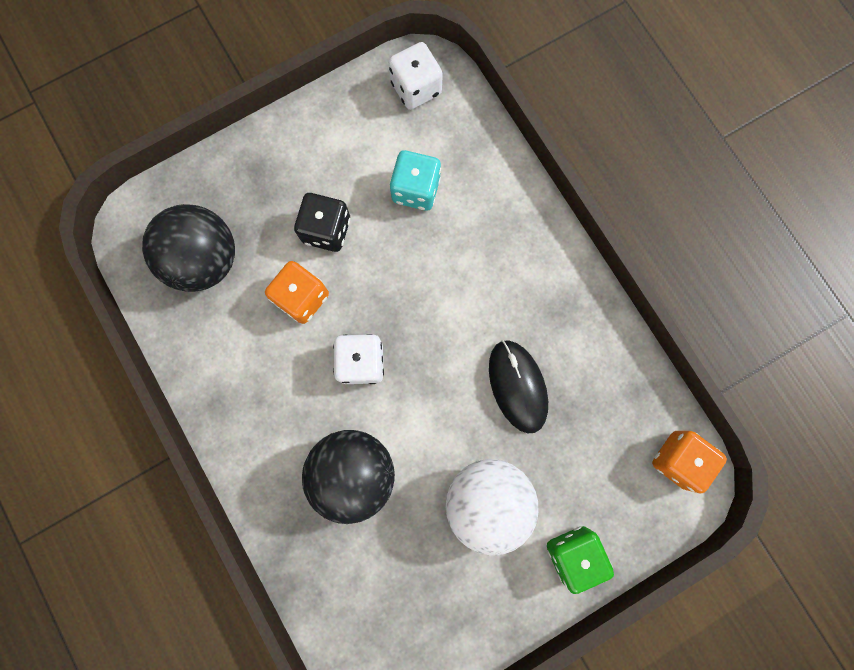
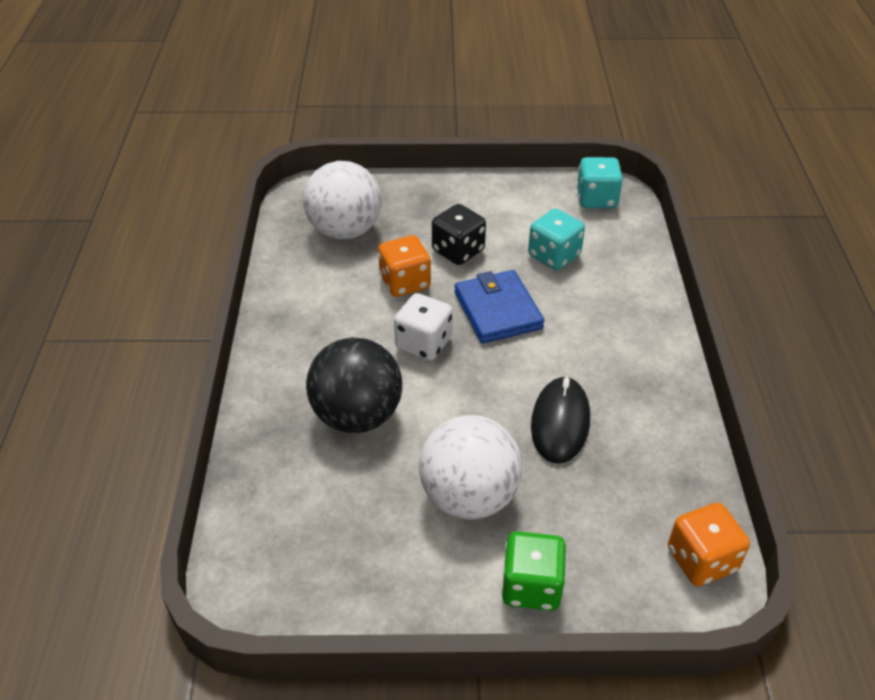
camera: 30 degrees right, 35 degrees down
(205, 260) = (345, 231): black ball -> white ball
(403, 287) = (498, 310): none -> blue wallet
(416, 88) = (596, 199): white dice -> turquoise dice

